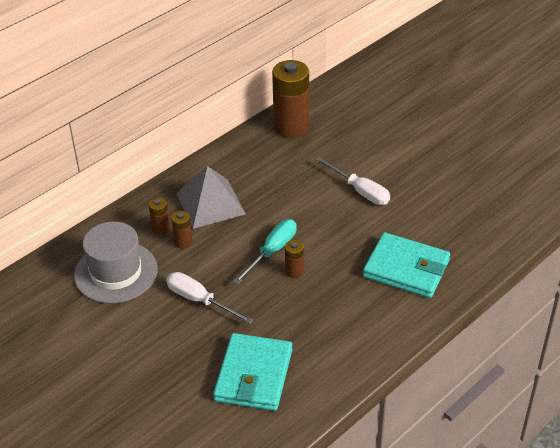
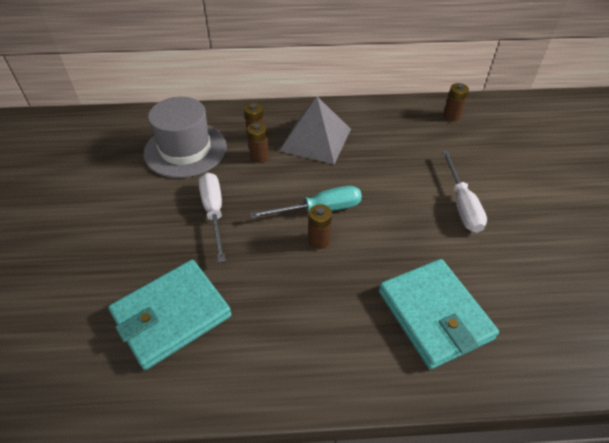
camera: 40 degrees right, 5 degrees up
(291, 127) = (451, 116): brown battery -> brown battery, size x0.46

